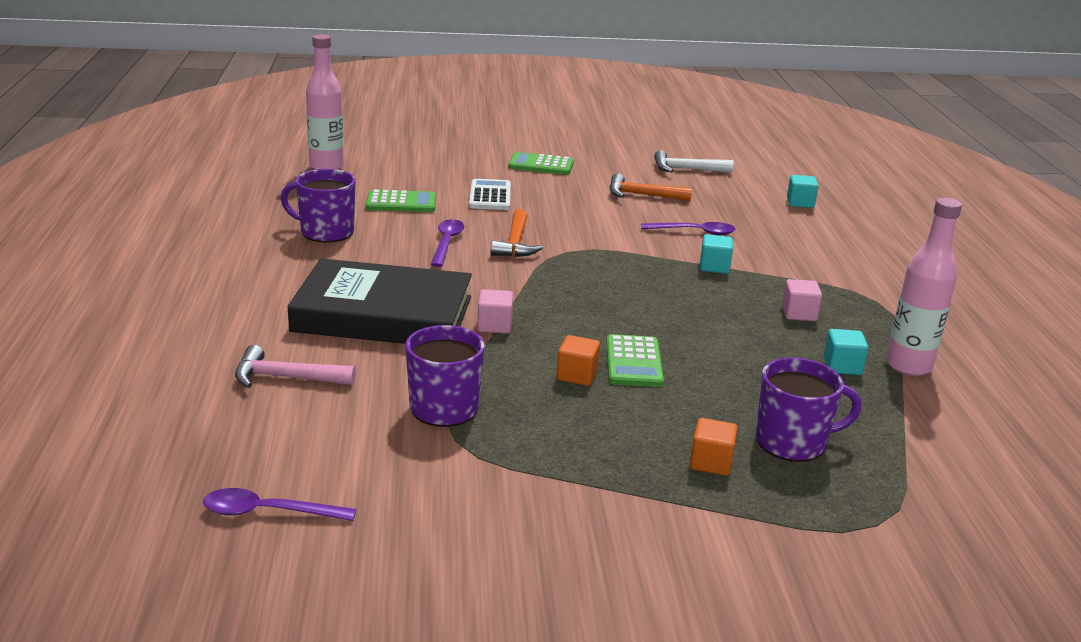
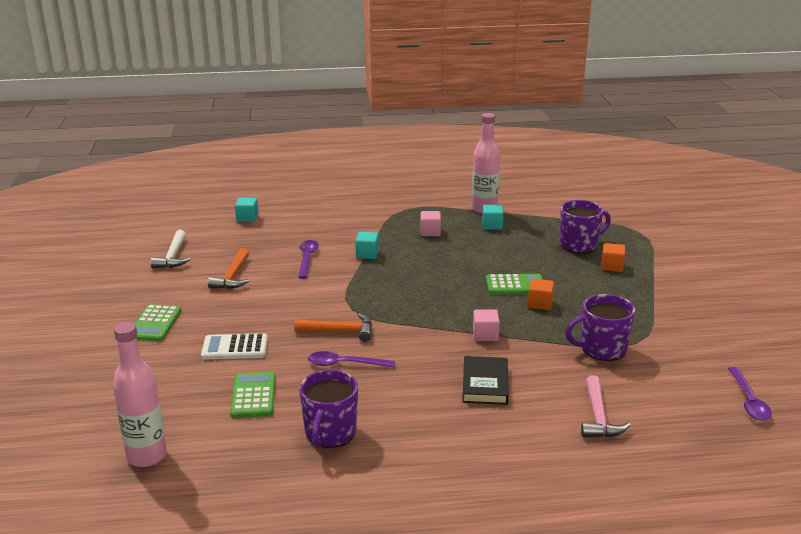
camera: 90 degrees left, 0 degrees up
(383, 314) = (485, 384): black book -> black book, size x0.51
(792, 442) = (579, 245): purple mug -> purple mug turned 75 degrees clockwise

